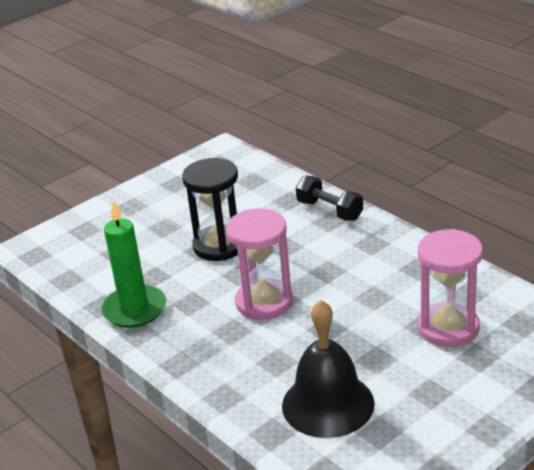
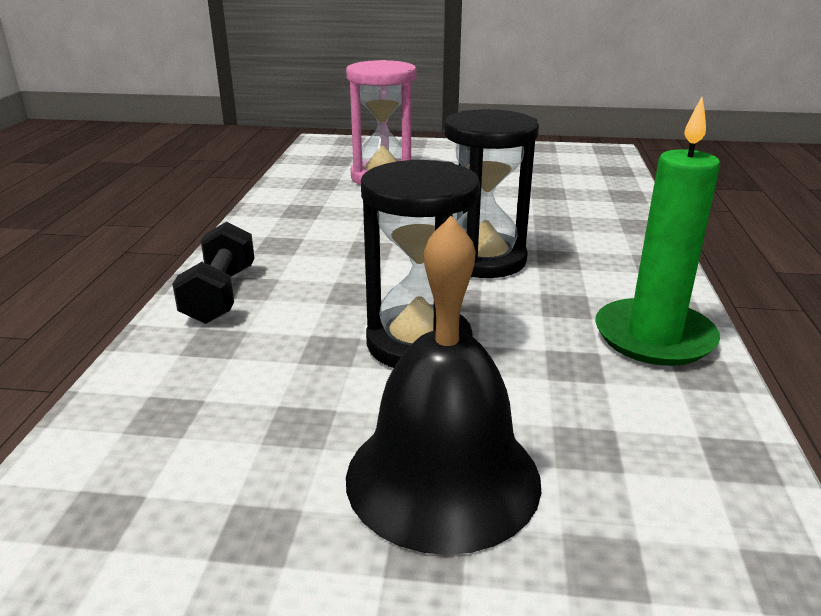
camera: 135 degrees left, 5 degrees down
(264, 302) = (483, 260): pink hourglass -> black hourglass
(328, 404) = (556, 187): black bell -> black bell (443, 477)

